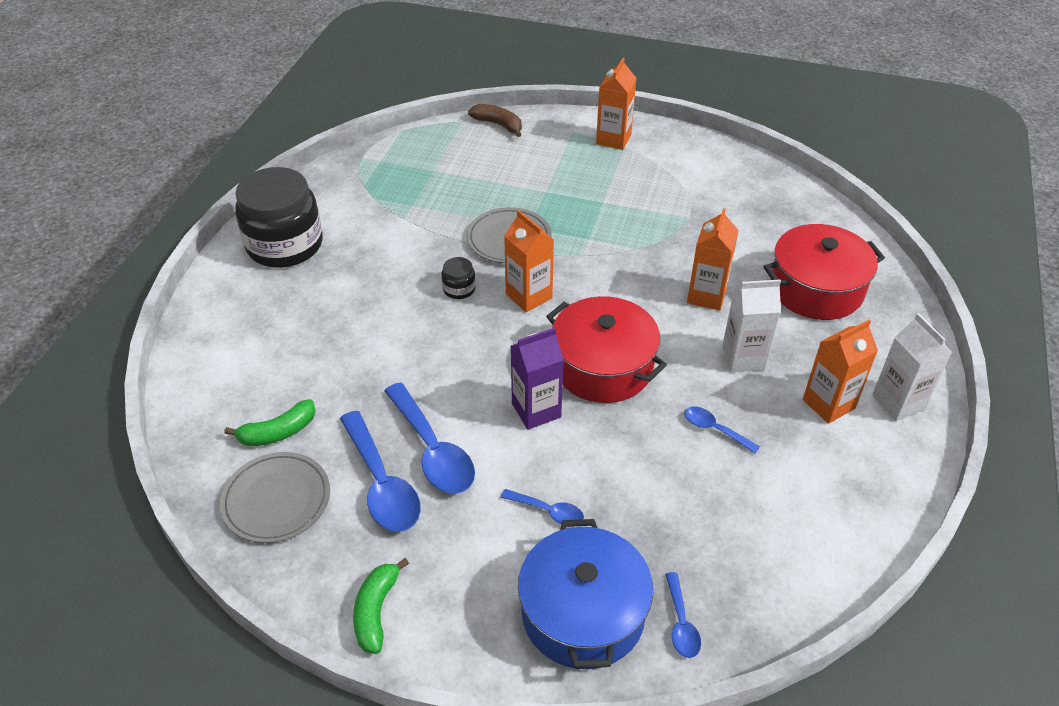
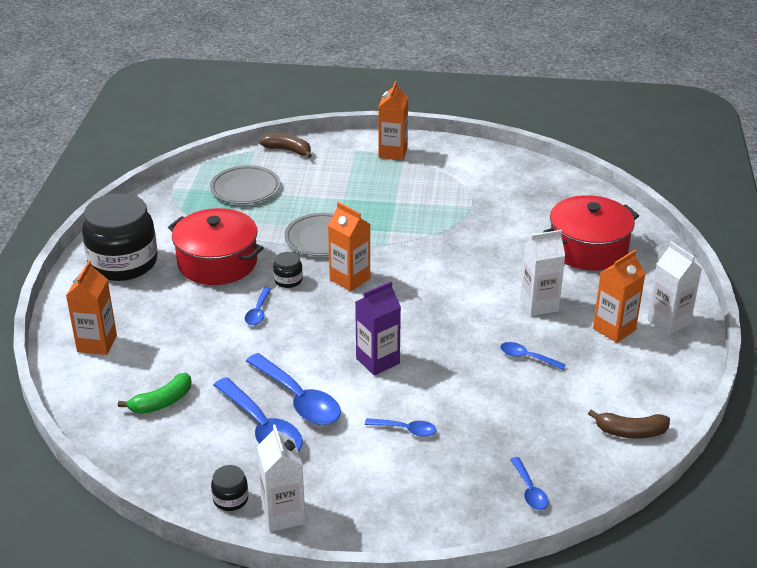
camera: 10 degrees left, 10 degrees down
(277, 500) = (176, 450): grey plate -> grey plate (245, 188)
(321, 578) = (230, 499): none -> black jar
(376, 611) = (283, 515): green banana -> white carton
(416, 326) = (258, 312): none -> blue spoon
(583, 613) = (451, 494): blue pot -> none
(603, 366) = (425, 323): red pot -> red pot (217, 262)
(706, 296) = (499, 263): orange carton -> orange carton (97, 343)
(824, 555) = (630, 432): none -> brown banana

